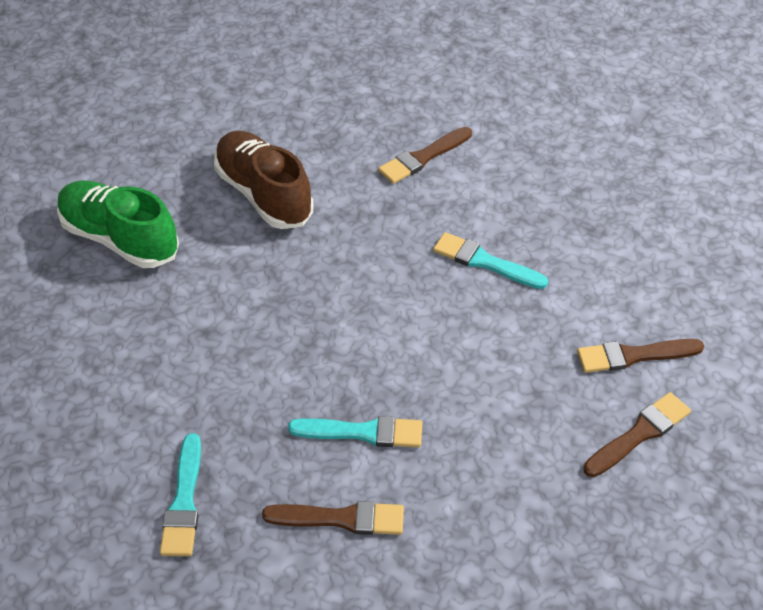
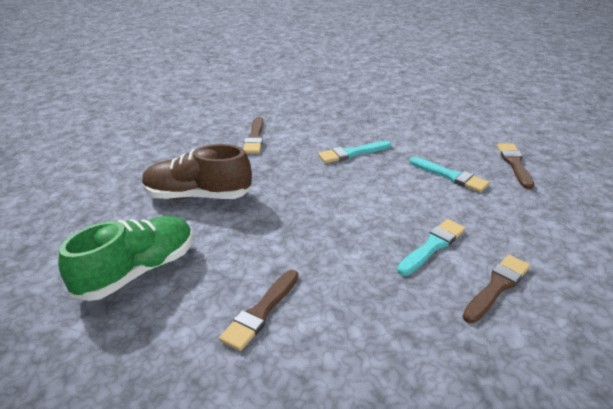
camera: 50 degrees left, 15 degrees down
(119, 239) = (137, 271): green shoe -> green shoe turned 150 degrees clockwise
(184, 502) = (421, 357): turquoise brush -> turquoise brush (450, 176)
(633, 355) = (462, 144): brown brush -> brown brush (260, 312)

